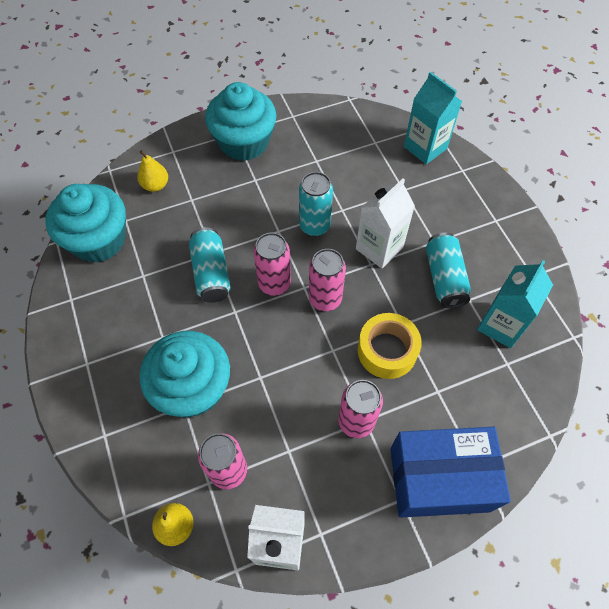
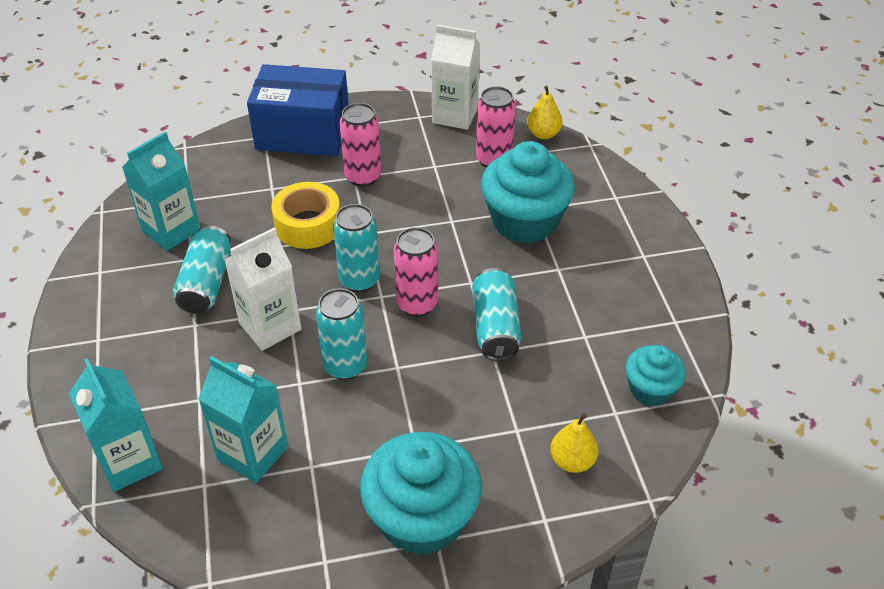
camera: 170 degrees left, 15 degrees down
(98, 240) = (650, 389): turquoise cupcake -> turquoise cupcake, size x0.55
(325, 299) = (359, 280): pink can -> turquoise can
(354, 162) = (253, 453): none -> turquoise carton

